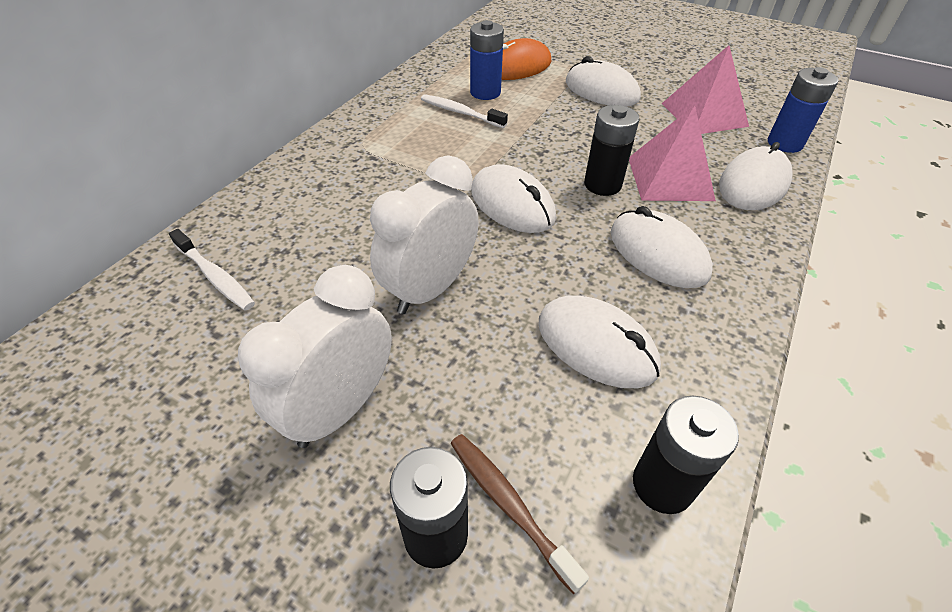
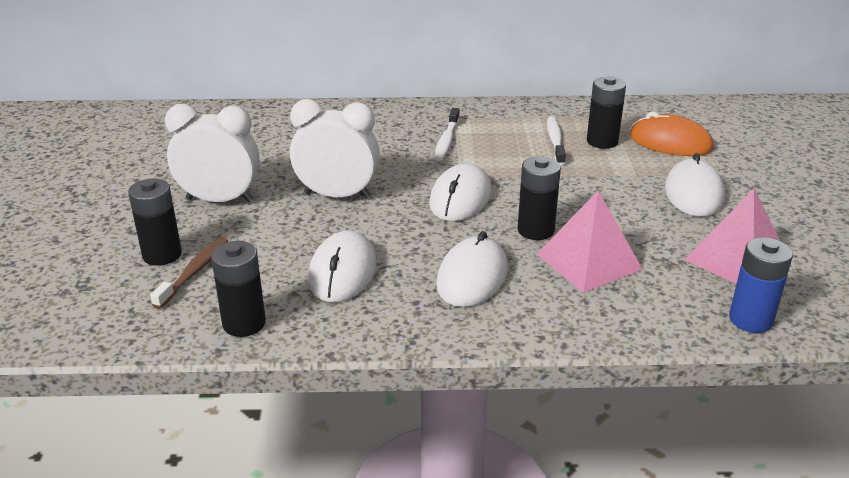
camera: 60 degrees right, 15 degrees down
(215, 276) = (282, 127): white toothbrush -> white toothbrush (446, 140)
(485, 92) = (602, 141): blue battery -> black battery
(753, 184) = (640, 310): white mouse -> none

